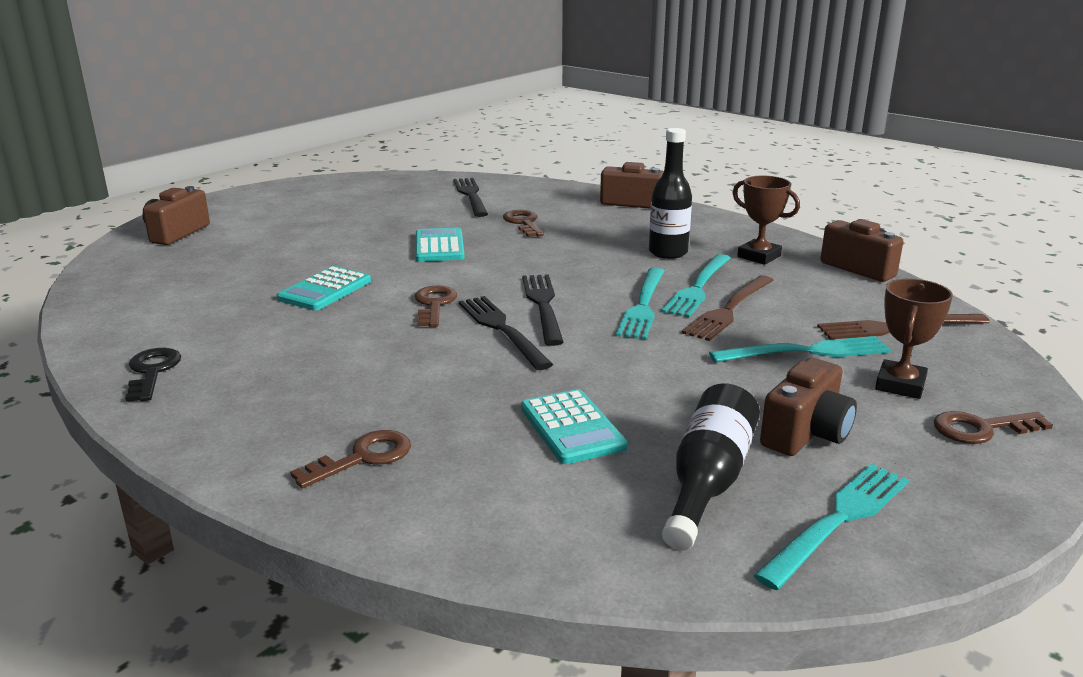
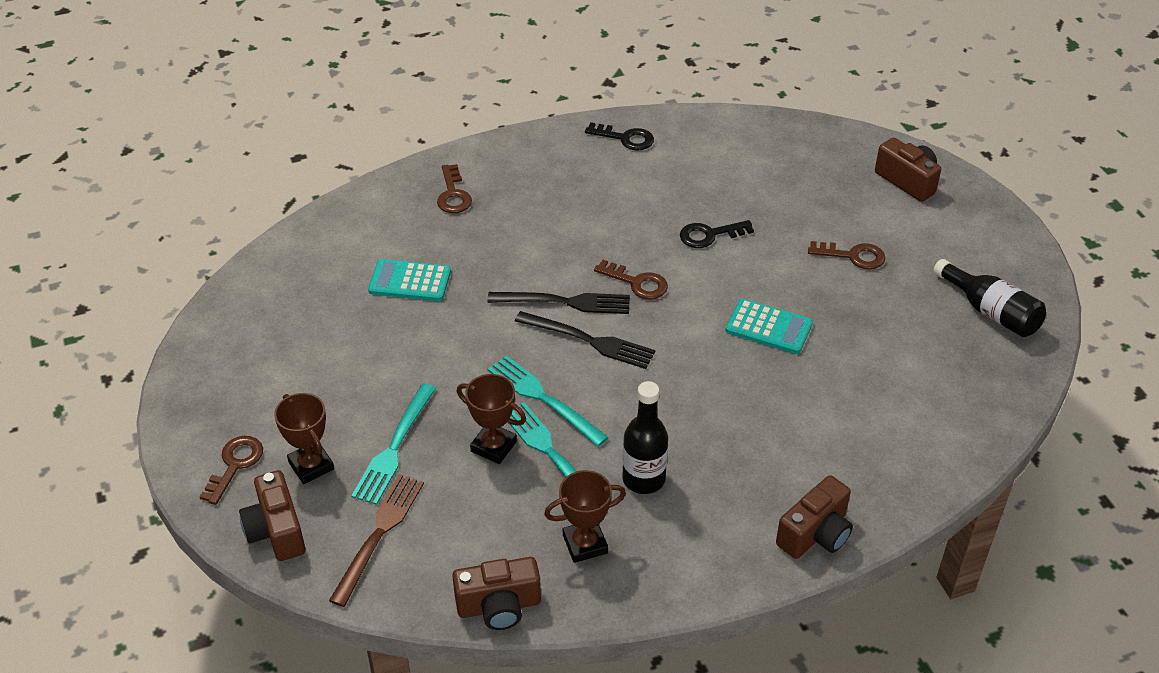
camera: 120 degrees right, 20 degrees up
(325, 290) = (709, 235): turquoise calculator -> black key
(470, 195) = (922, 405): black fork -> none
(523, 223) = (800, 410): brown key -> brown key (853, 256)
(708, 482) = (311, 308): black bottle -> black bottle (989, 312)
(729, 310) = (493, 446): brown fork -> brown trophy
(806, 433) = (310, 377): brown camera -> brown camera (276, 531)
(839, 519) = (238, 339): turquoise fork -> none

